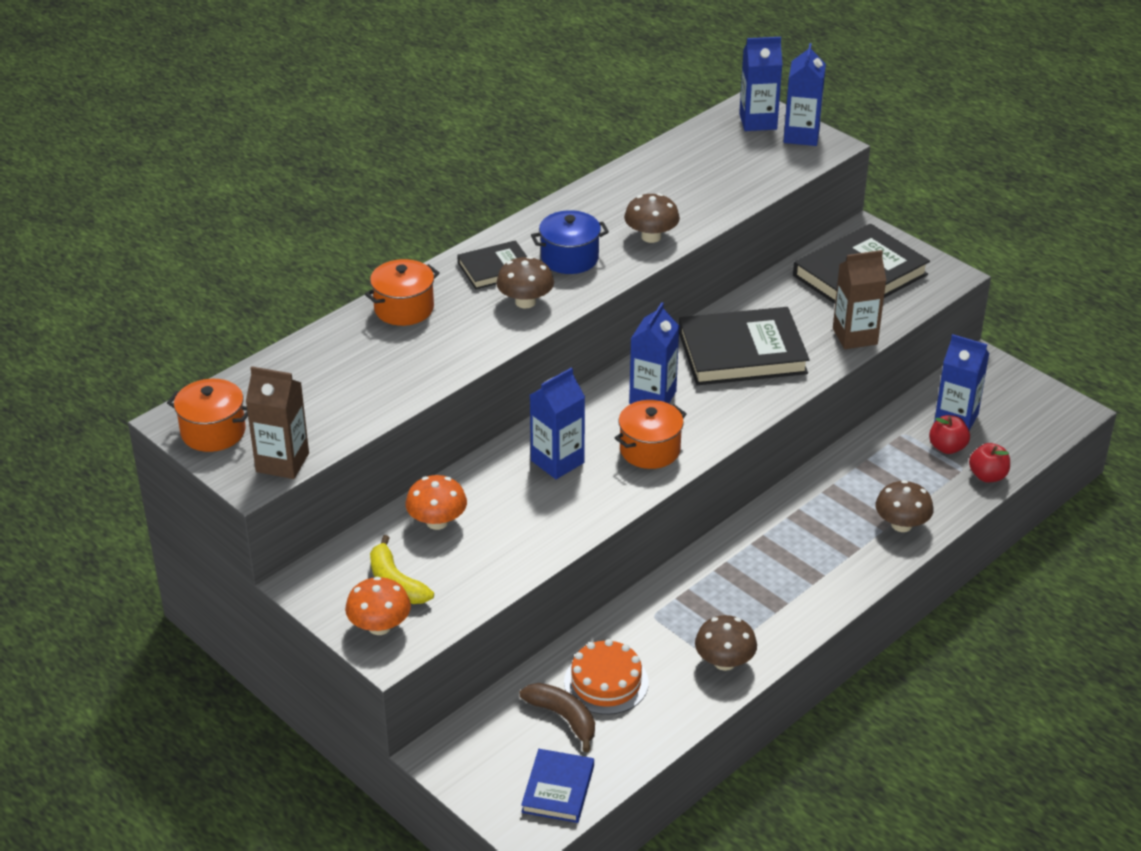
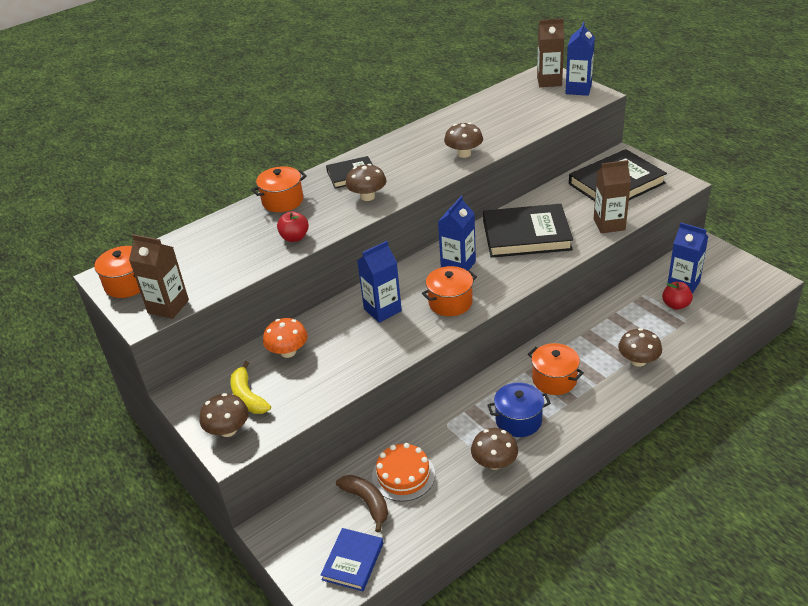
camera: 10 degrees right, 0 degrees up
(379, 626) = (228, 430): orange mushroom -> brown mushroom
(569, 258) = (404, 168): blue pot -> blue pot (518, 420)
(758, 122) = (549, 81): blue carton -> brown carton
(792, 553) = (554, 379): none -> orange pot
(987, 476) = (705, 326): red apple -> red apple (294, 237)

